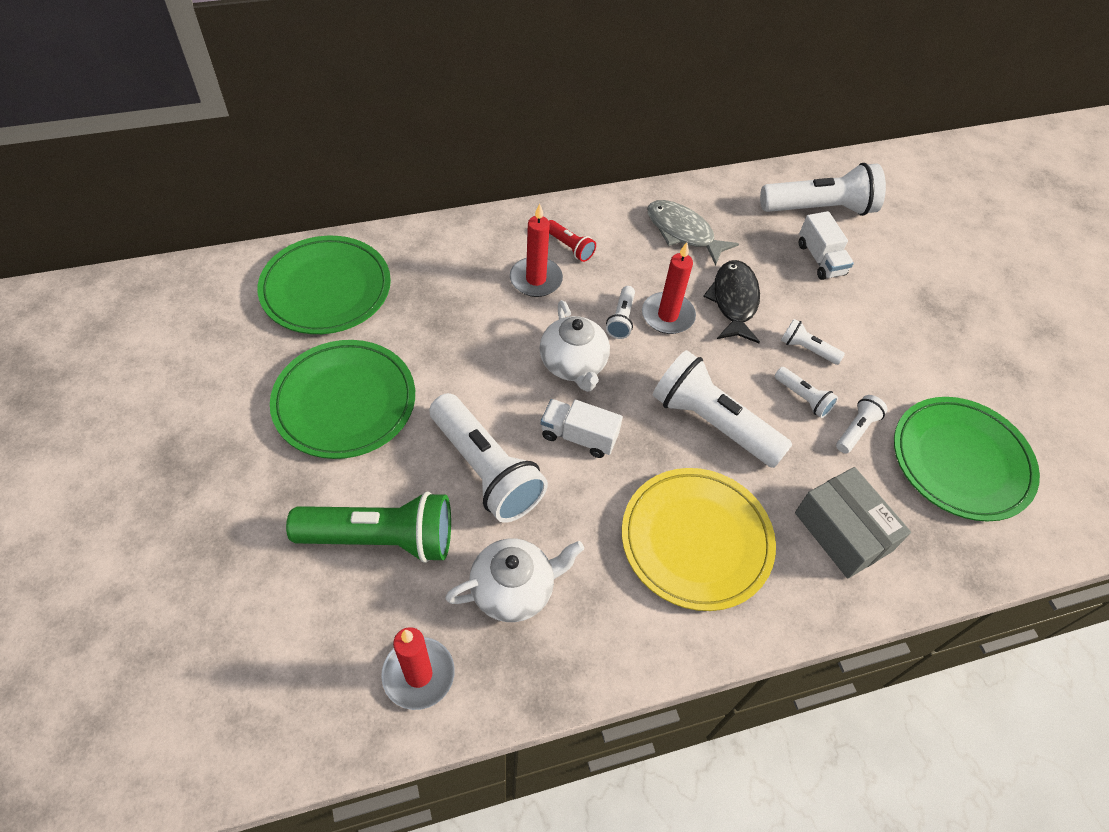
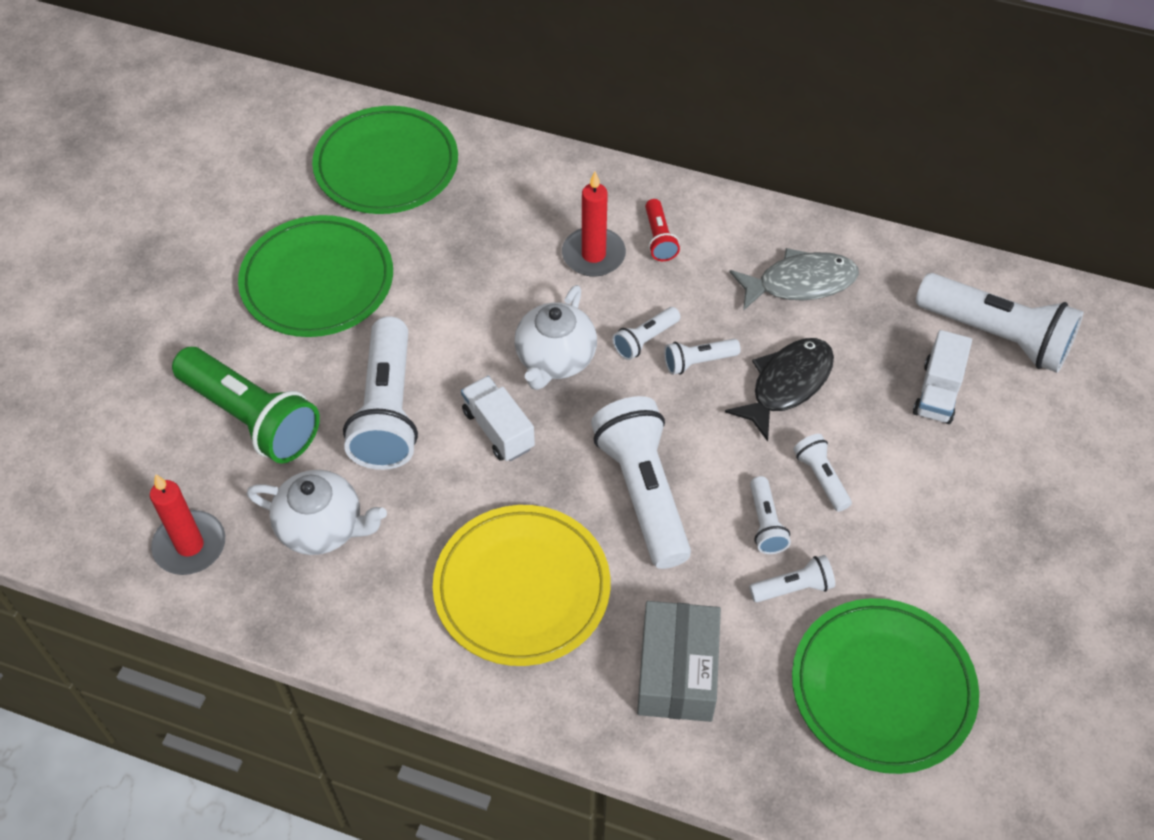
camera: 40 degrees right, 0 degrees up
(667, 315) = (698, 362): red candle -> white flashlight
(683, 232) = (800, 283): grey fish -> grey fish turned 90 degrees clockwise

